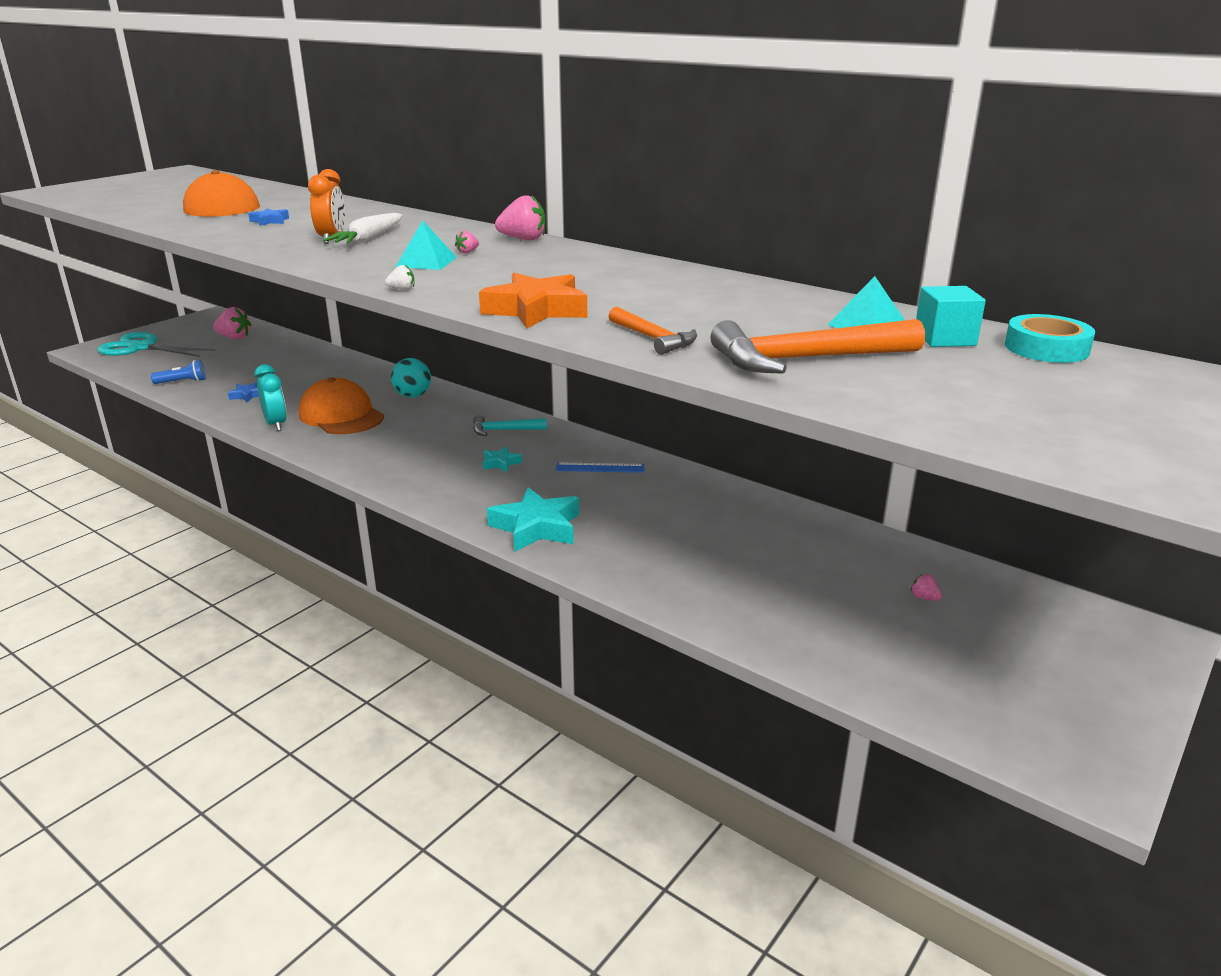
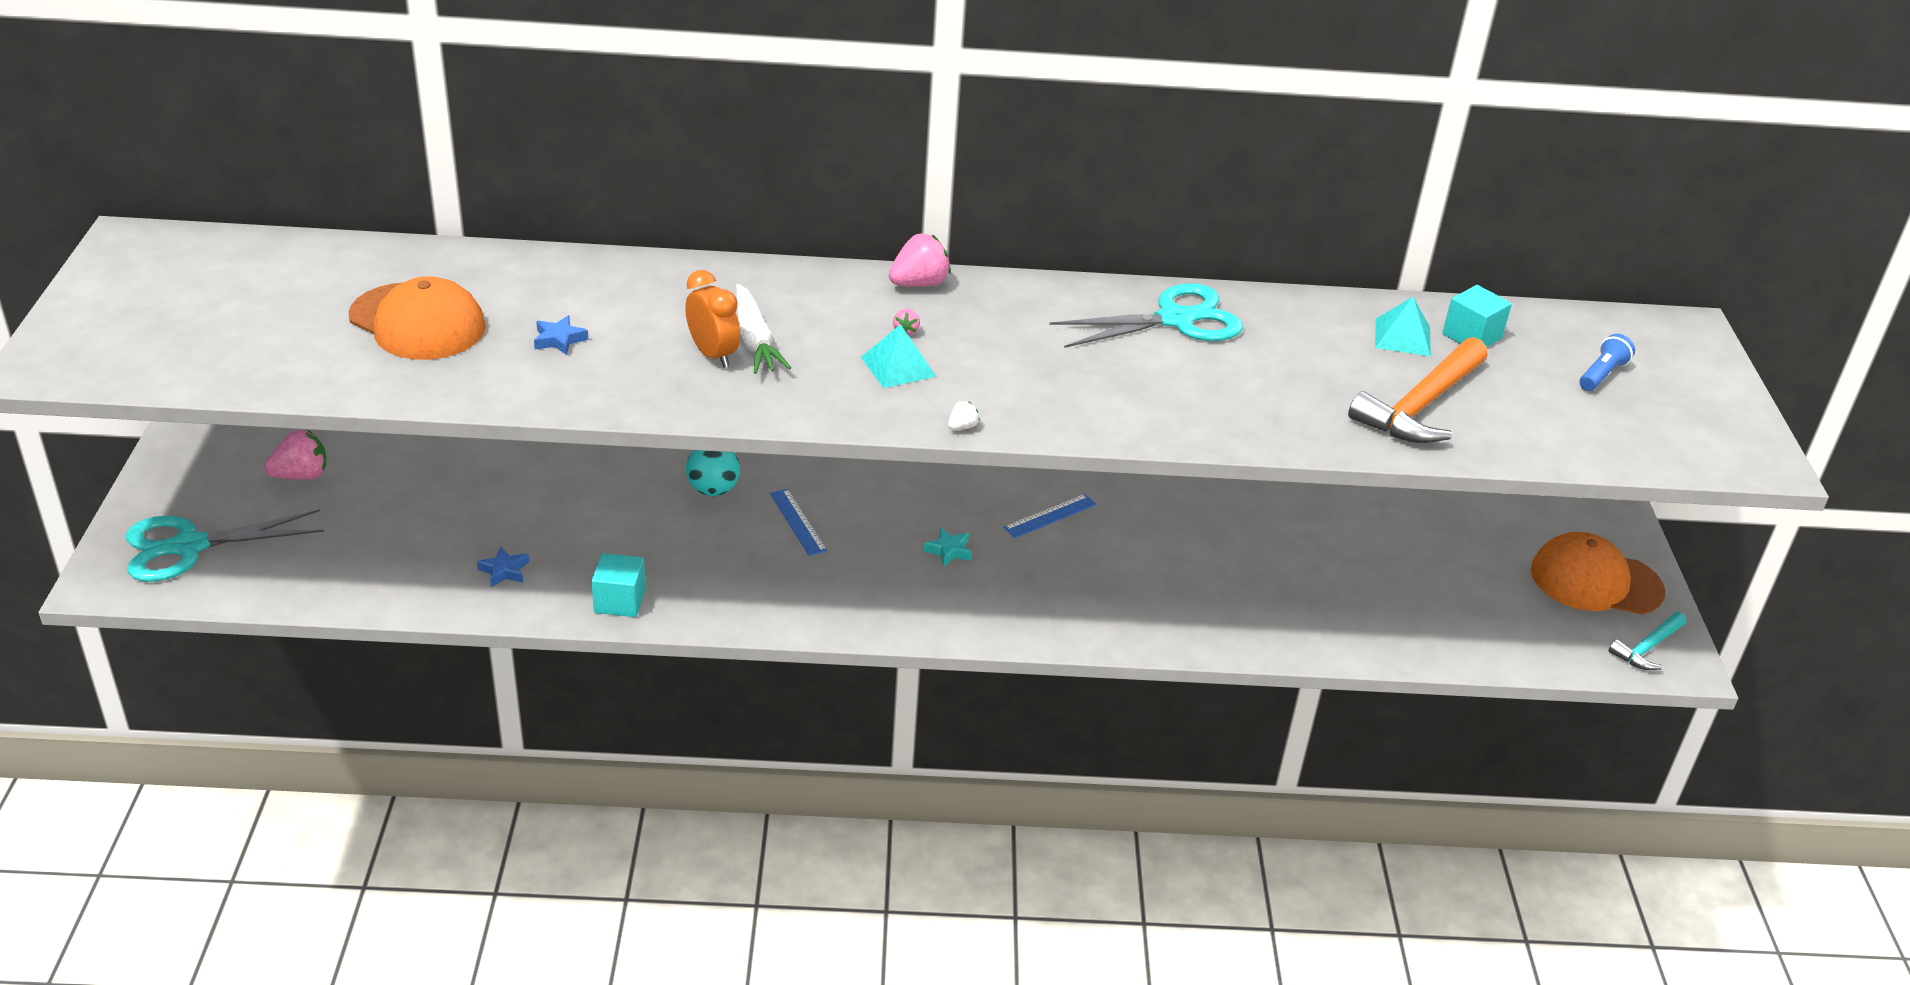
camera: 40 degrees left, 10 degrees up
(182, 382) = (372, 584): blue flashlight -> blue flashlight (1601, 374)
(276, 424) = (620, 601): turquoise clock -> turquoise cube
(341, 415) = (676, 555): orange cap -> orange cap (1595, 581)
(433, 422) = (798, 522): none -> blue ruler
(504, 430) = (890, 503): turquoise hammer -> turquoise hammer (1647, 648)
(536, 310) = (1133, 414): orange star -> none
(536, 527) = (1089, 617): turquoise star -> none
(653, 338) = (1284, 421): orange hammer -> none
(675, 282) = (1176, 320): none -> turquoise scissors
(924, 598) = (1453, 552): pink strawberry -> none
(1046, 348) = (1544, 324): turquoise tape -> none

